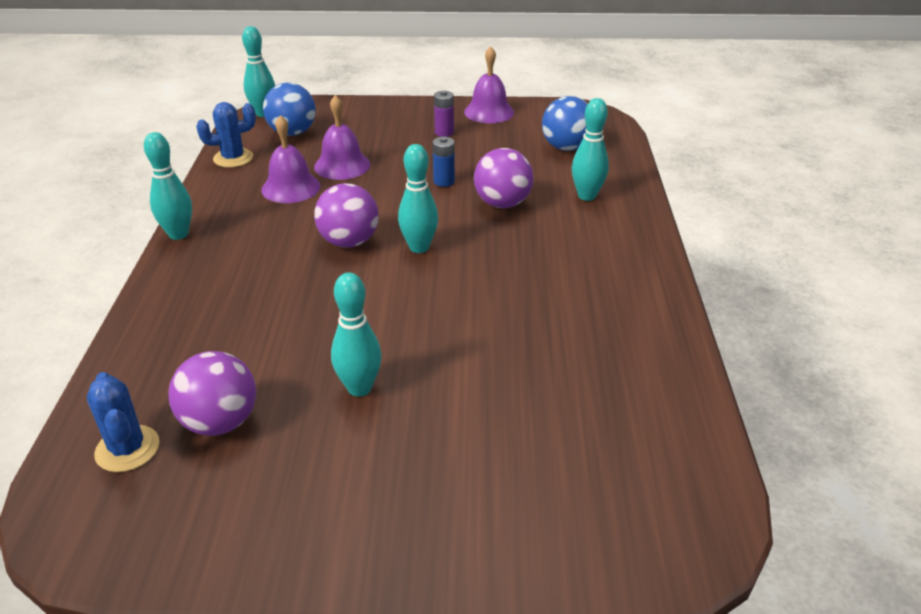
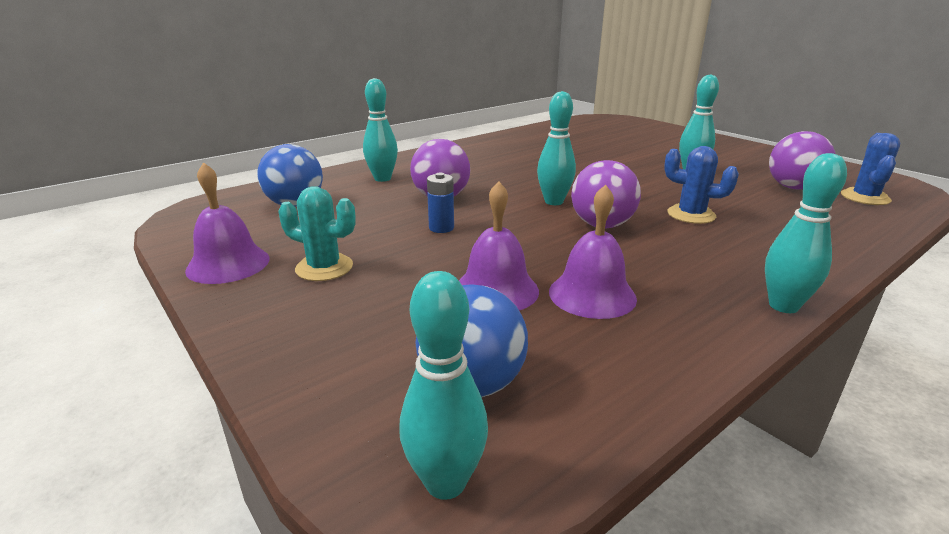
camera: 130 degrees left, 10 degrees down
(233, 158) = (623, 387): blue cactus -> blue cactus (691, 215)
(444, 132) = (324, 268): purple battery -> turquoise cactus

